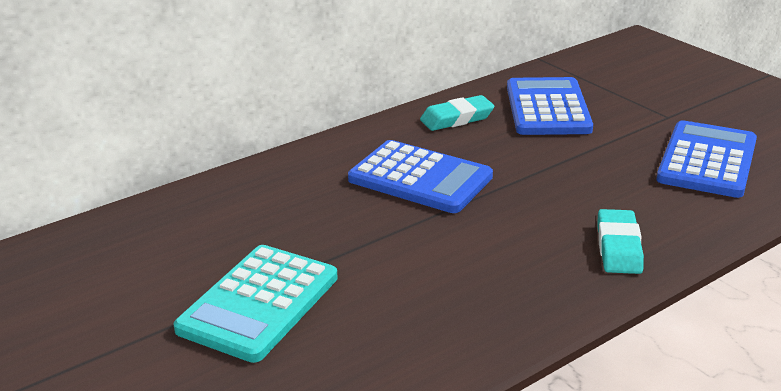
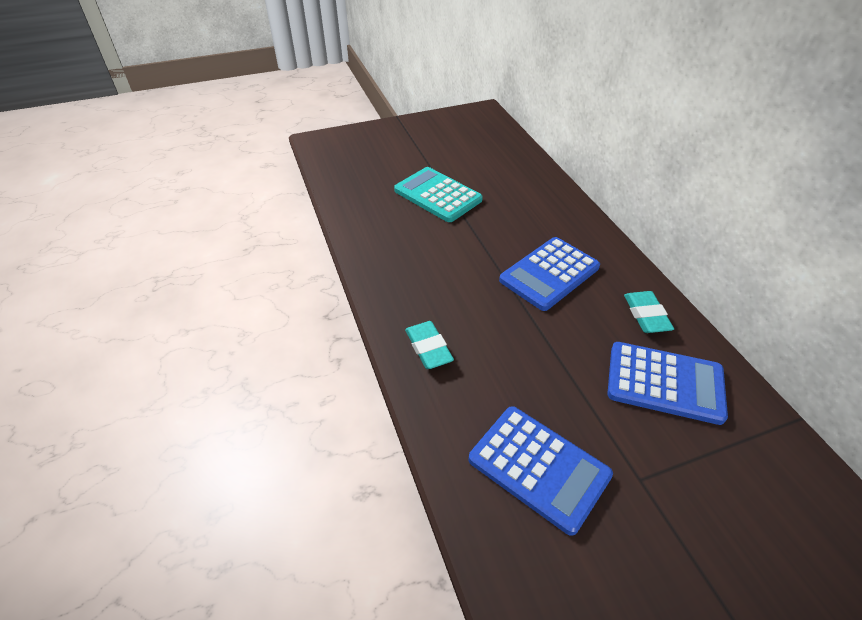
camera: 105 degrees right, 15 degrees up
(619, 247) = (428, 348): turquoise eraser -> turquoise eraser turned 45 degrees clockwise

